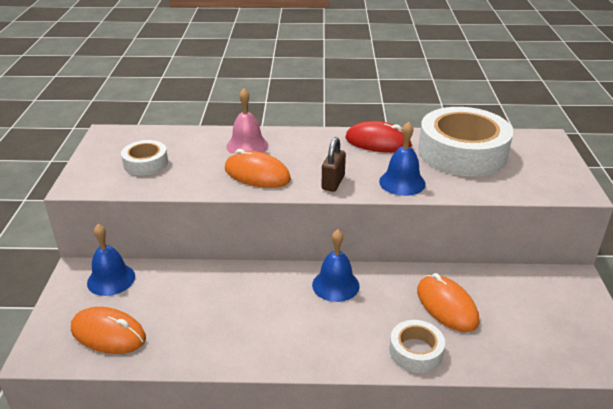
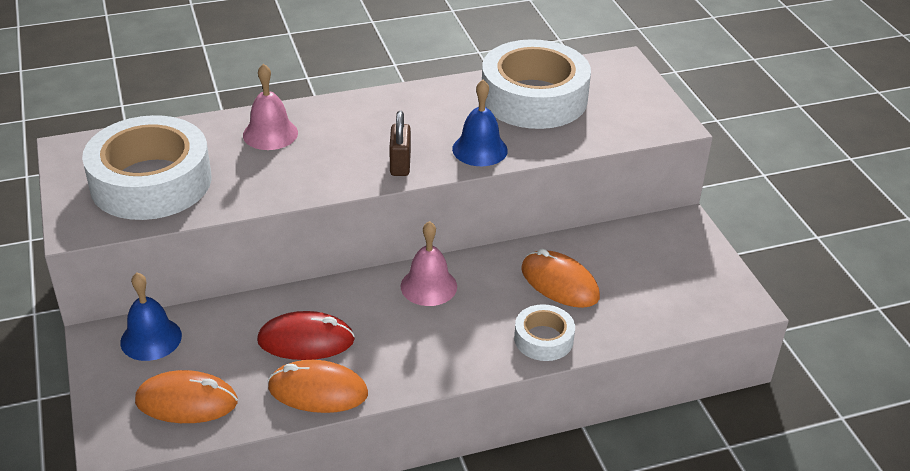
camera: 20 degrees left, 5 degrees up
(145, 163) = (151, 182): white tape -> white tape, size x2.05
(257, 174) = (303, 171): orange mouse -> orange mouse (318, 391)
(335, 285) = (428, 286): blue bell -> pink bell
(378, 142) = (430, 101): red mouse -> red mouse (306, 340)

